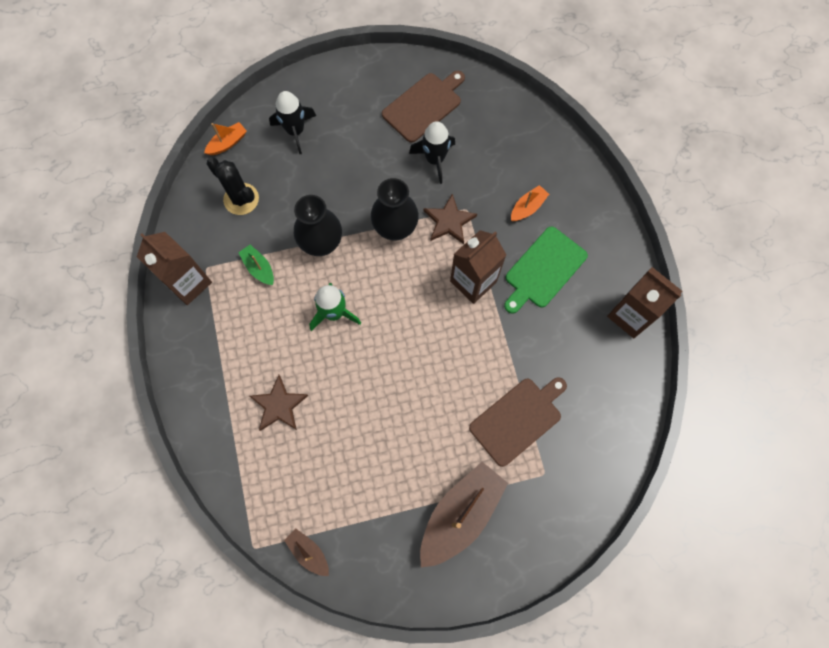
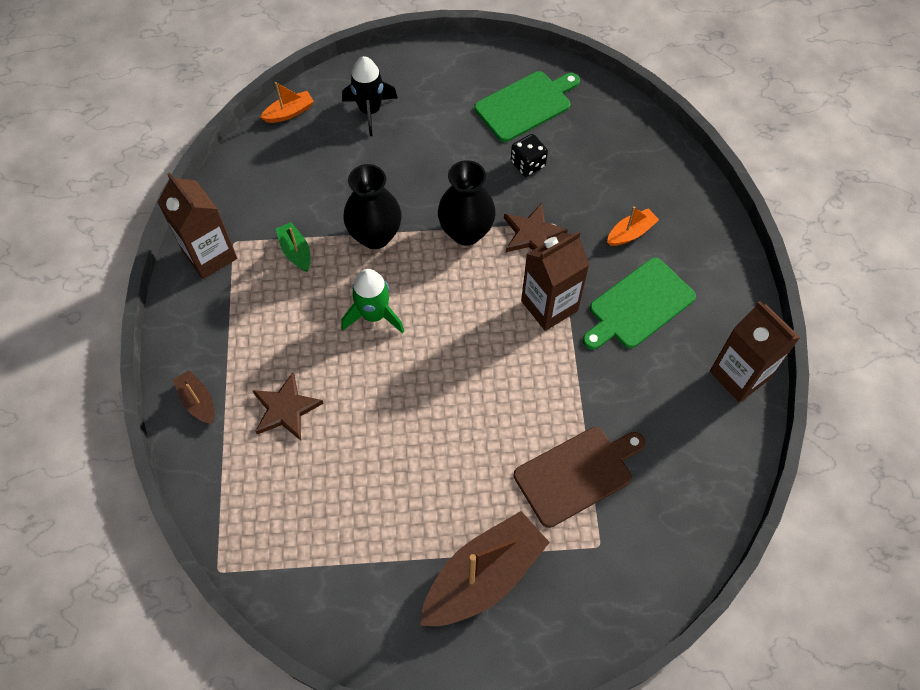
camera: 10 degrees right, 10 degrees down
(241, 199) = (291, 174): black cactus -> none
(309, 552) = (285, 588): brown boat -> brown boat (198, 401)
(423, 105) = (525, 105): brown cutting board -> green cutting board
(435, 159) = (528, 164): black rocket -> black dice

